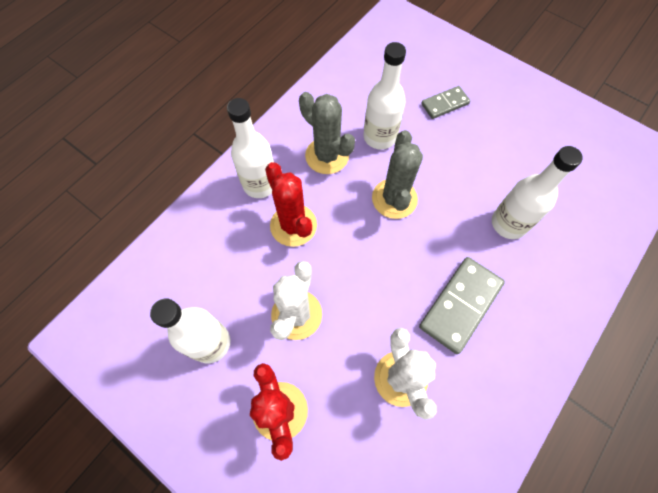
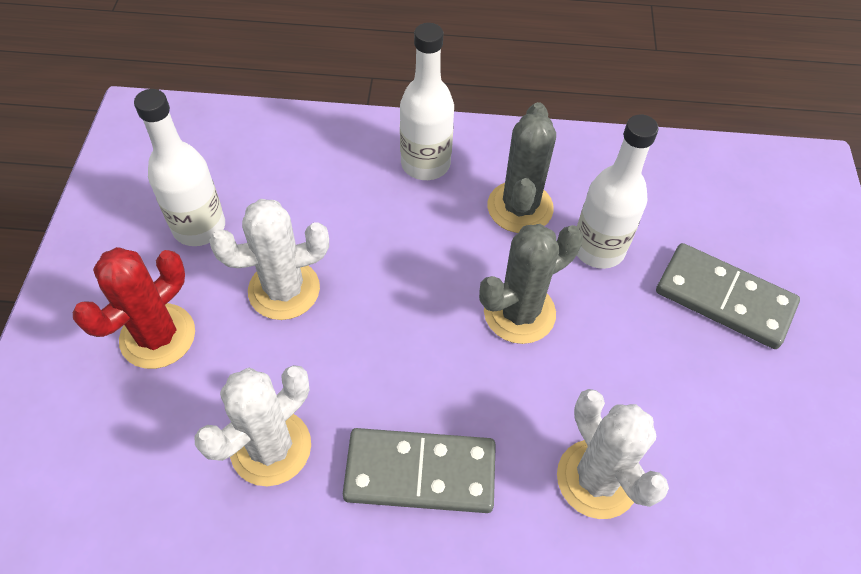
camera: 55 degrees right, 10 degrees down
(293, 225) = (396, 225): red cactus -> none
(445, 104) = (724, 298): grey domino -> grey domino, size x1.68
(508, 223) = (597, 479): white bottle -> white cactus

